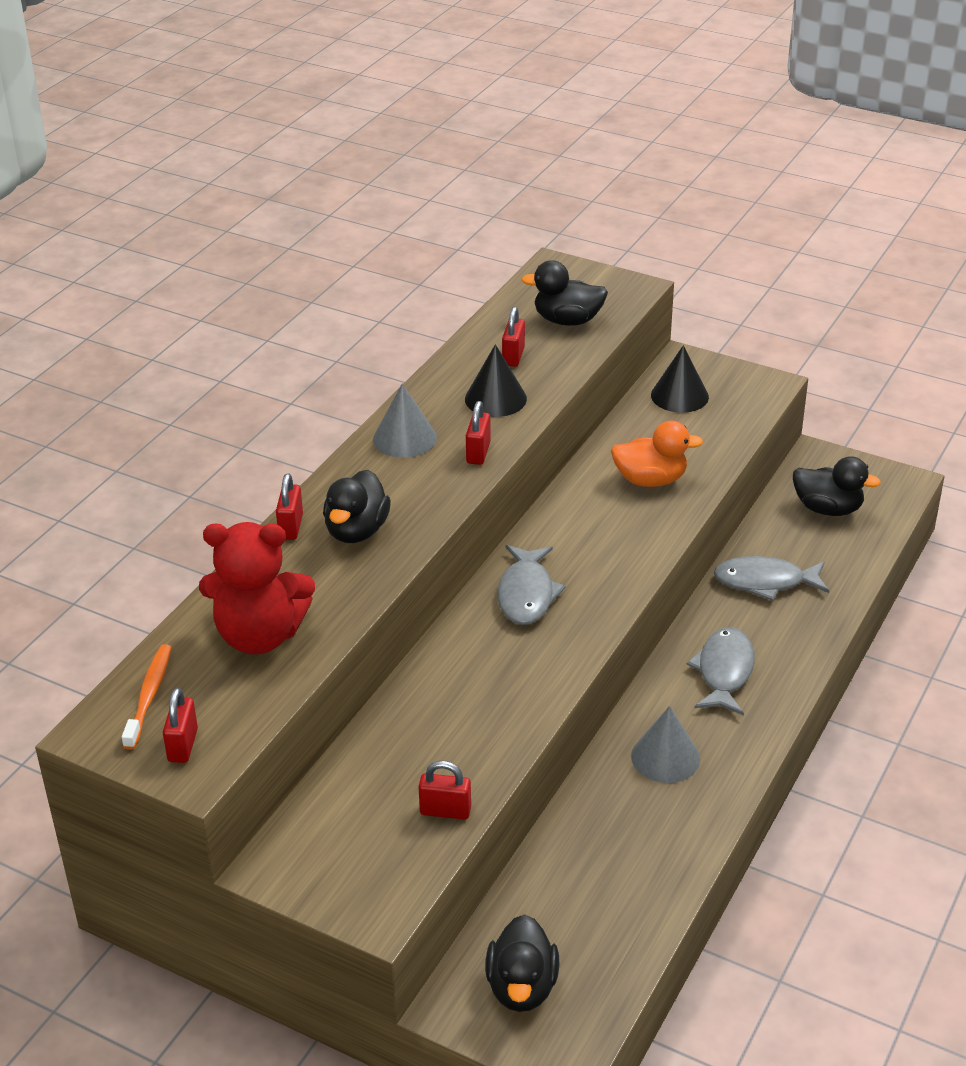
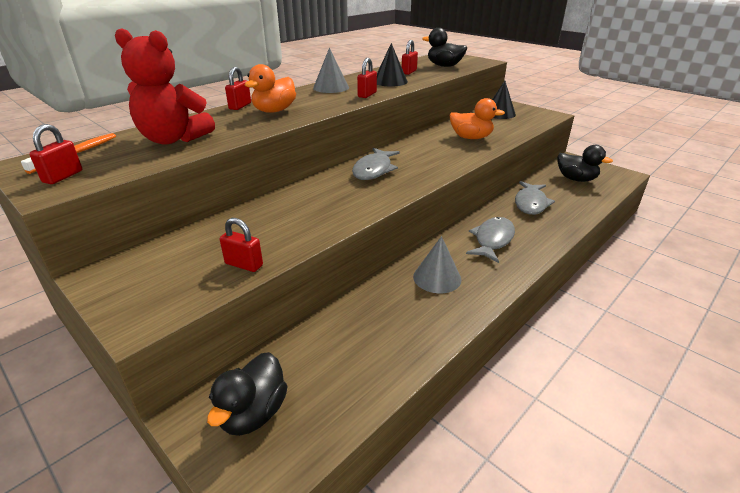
camera: 15 degrees right, 5 degrees down
(356, 531) = (274, 111): black duck -> orange duck
(765, 582) = (531, 203): grey fish -> grey fish turned 90 degrees counterclockwise

